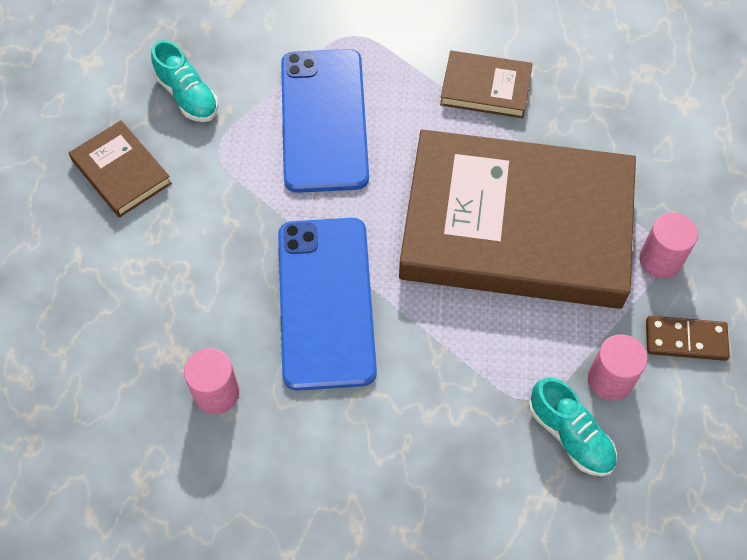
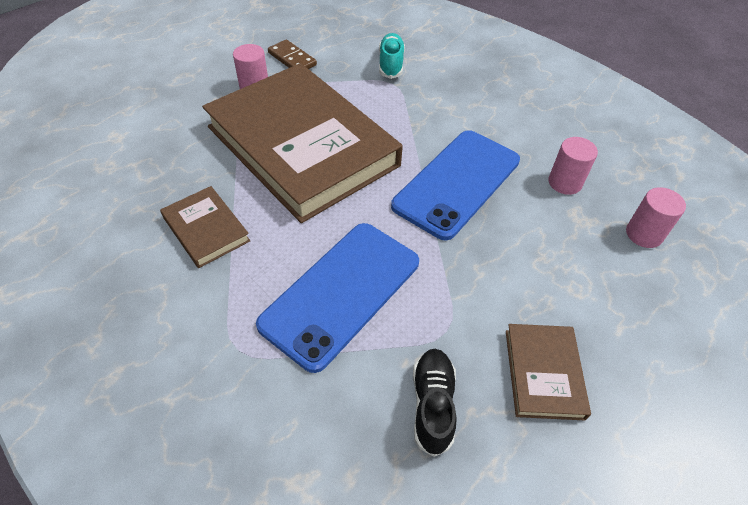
camera: 140 degrees left, 10 degrees down
(187, 96) = (432, 405): turquoise shoe -> black shoe
(610, 379) = (346, 68): pink cylinder -> pink cylinder (644, 234)

